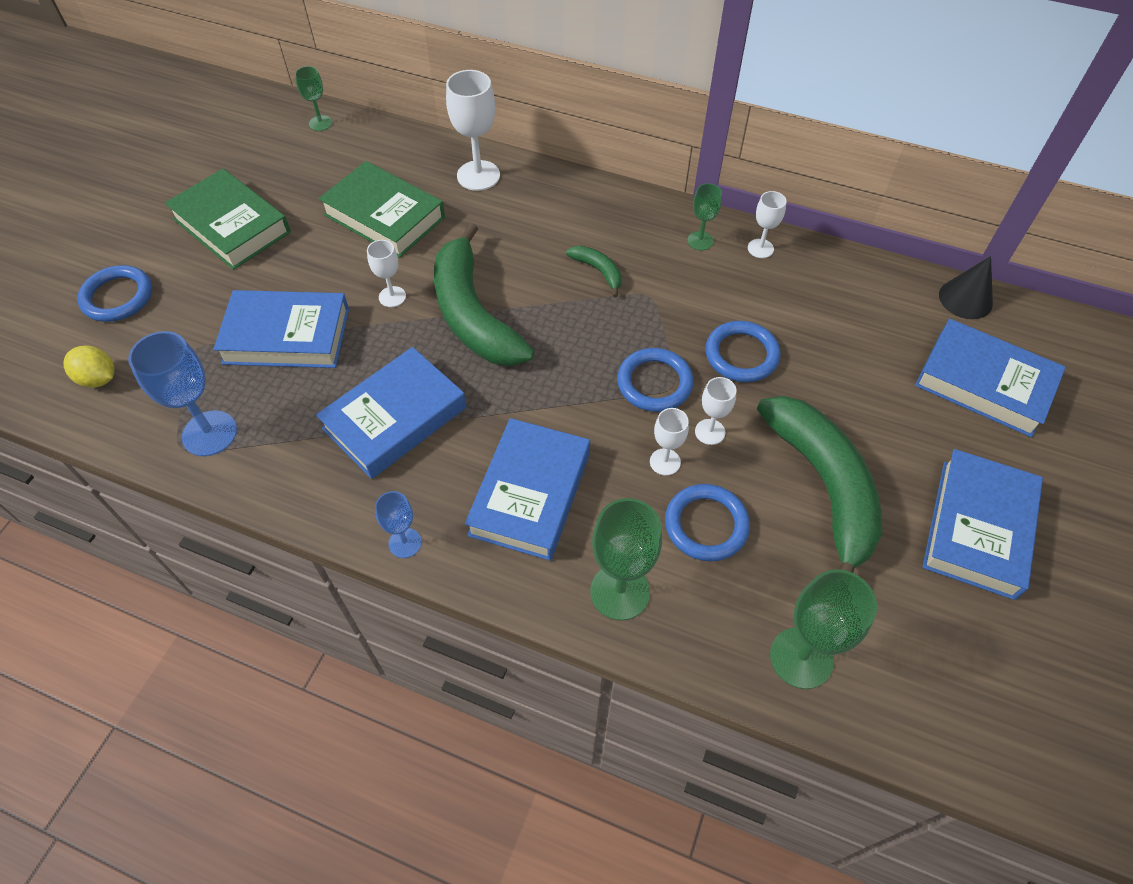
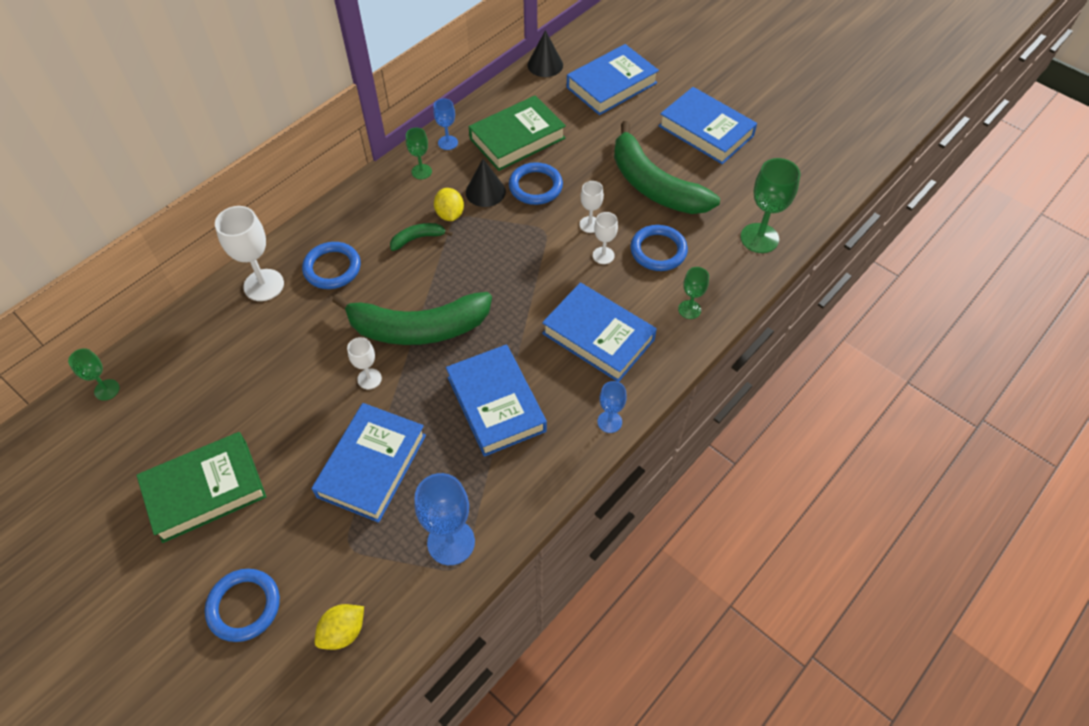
camera: 70 degrees left, 0 degrees up
(384, 216) = (270, 364): green book -> green book (517, 138)
(620, 591) = (689, 309): green goblet -> green goblet, size x0.57
(649, 287) = (450, 214): none -> yellow lemon
(654, 383) = (537, 240): blue ring -> blue ring (332, 268)
(703, 308) = (485, 192): none -> black cone
(760, 248) = (448, 143): white goblet -> blue goblet
(824, 487) = (653, 185): green banana -> green banana turned 135 degrees counterclockwise

